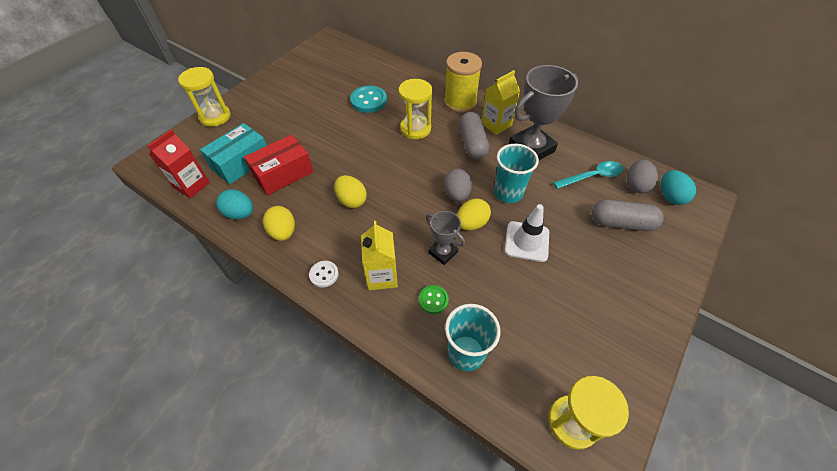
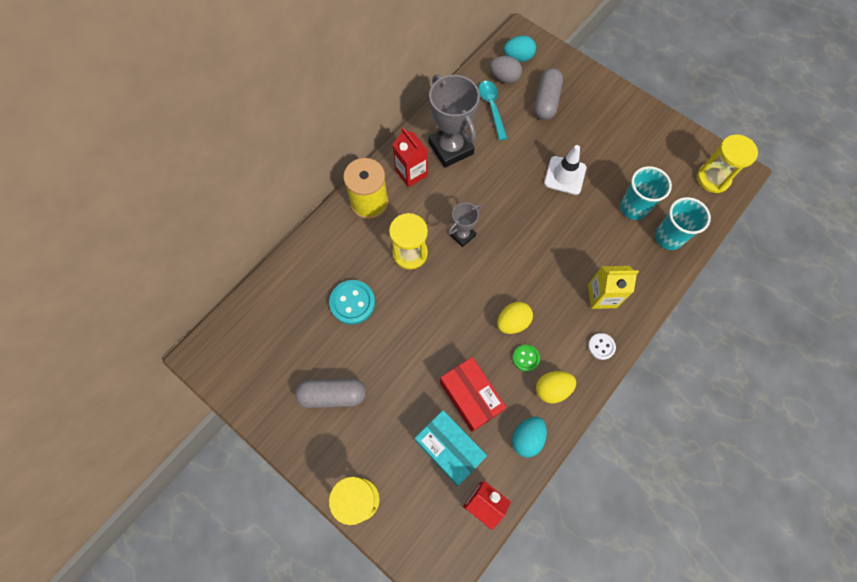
camera: 85 degrees left, 15 degrees up
(433, 300) = (624, 256): green button -> green button (526, 358)
(443, 252) = (576, 243): grey trophy -> grey trophy (462, 235)
(456, 194) = (508, 224): grey egg -> none
(471, 223) = (544, 216): yellow egg -> none
(472, 144) = (439, 200): grey capsule -> grey capsule (332, 395)
(496, 124) = (411, 173): yellow carton -> red carton
(508, 193) = (508, 179): turquoise cup -> turquoise cup (633, 208)

